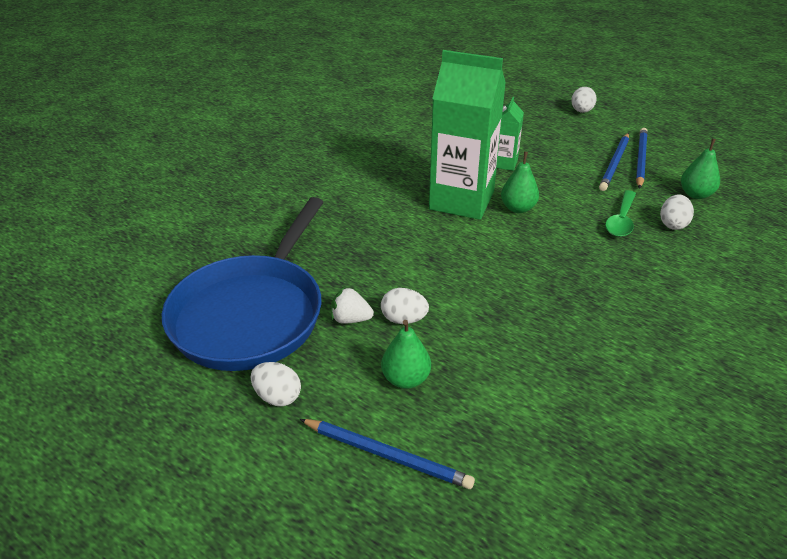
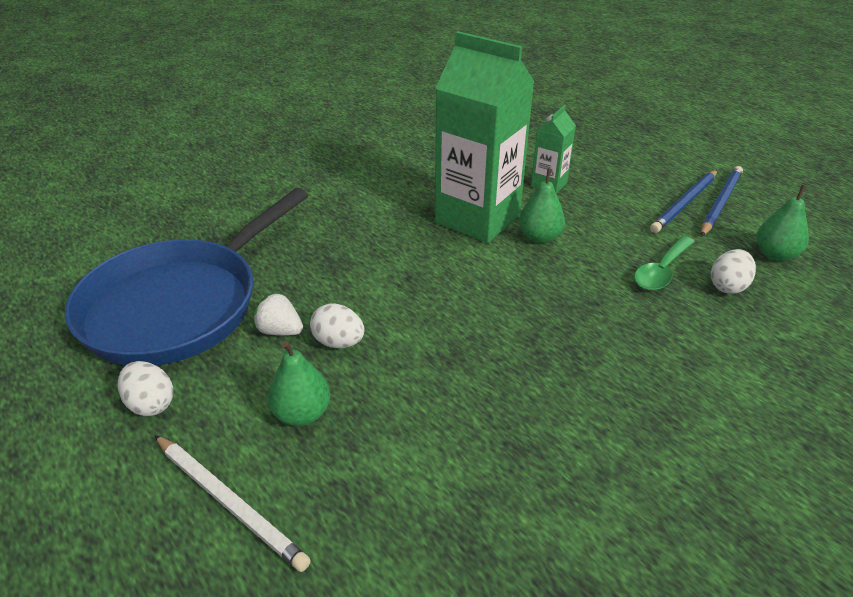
camera: 15 degrees right, 0 degrees up
(387, 455) = (229, 502): blue pencil -> white pencil
(581, 111) = (671, 139): white egg -> none

